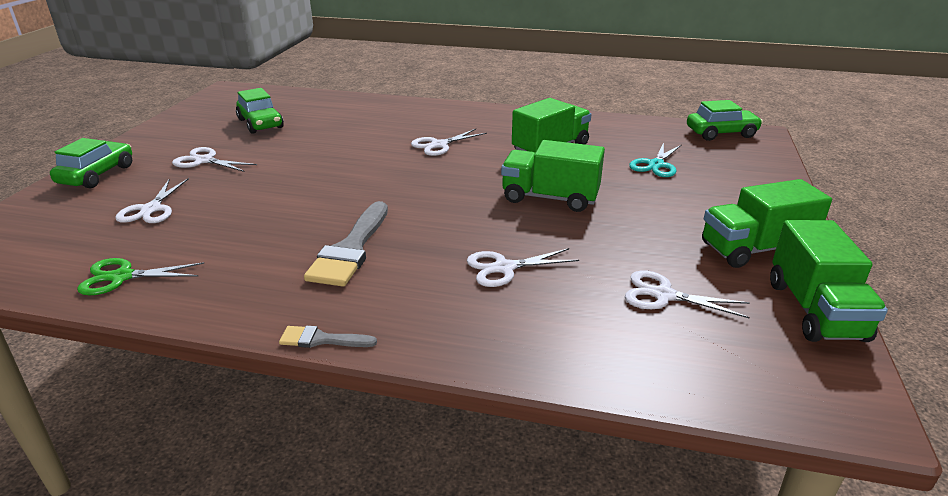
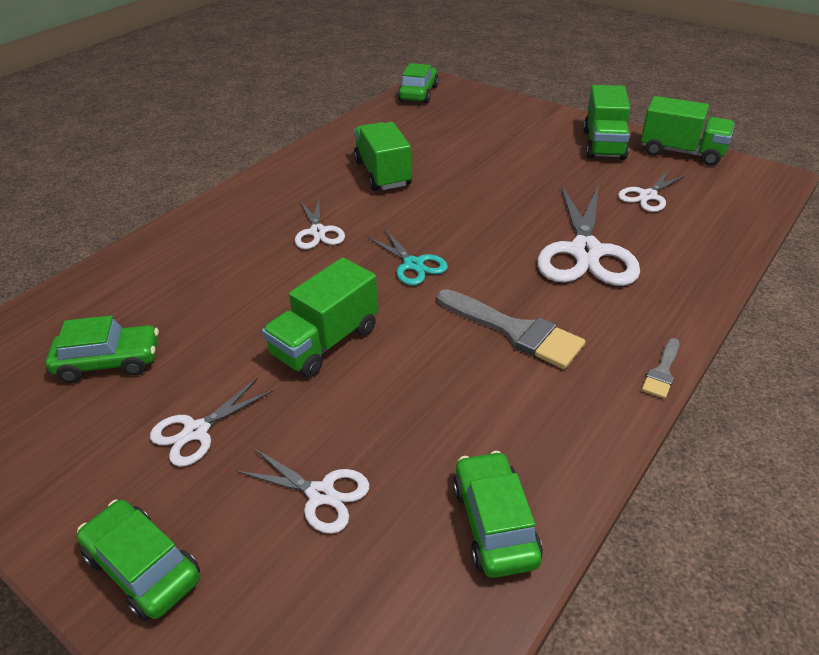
camera: 65 degrees left, 10 degrees up
(122, 277) = (494, 523): green scissors -> green car
(504, 268) = (585, 252): white scissors -> white scissors, size x1.86
(550, 198) = (480, 200): green truck -> green truck (325, 342)
(656, 165) = (454, 137): turquoise scissors -> turquoise scissors (413, 264)

